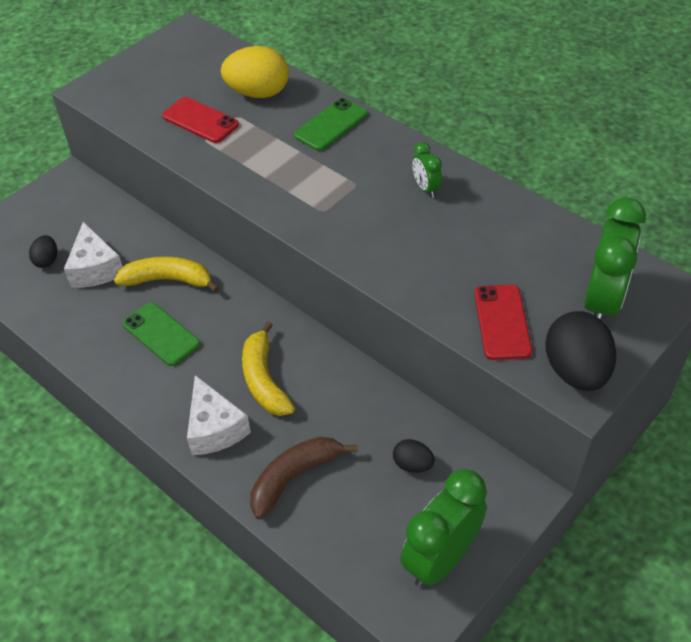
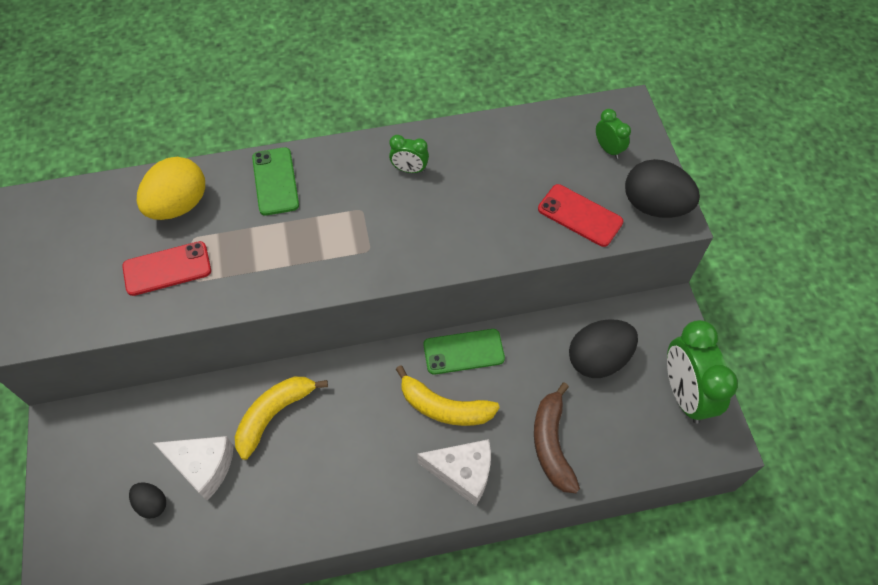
camera: 55 degrees left, 10 degrees up
(161, 334) = (330, 456): green phone -> green phone (463, 352)
(412, 464) = (598, 359): black egg -> black egg, size x1.93
(602, 301) = (608, 149): green clock -> green clock, size x0.49

